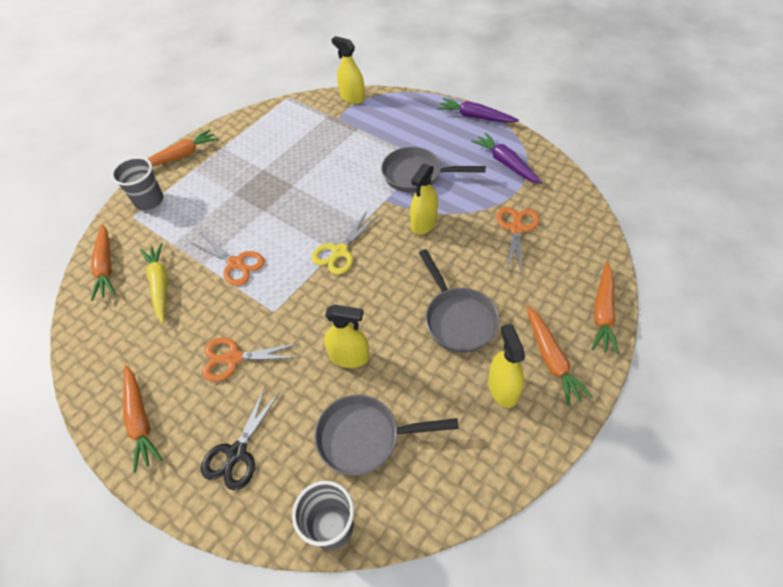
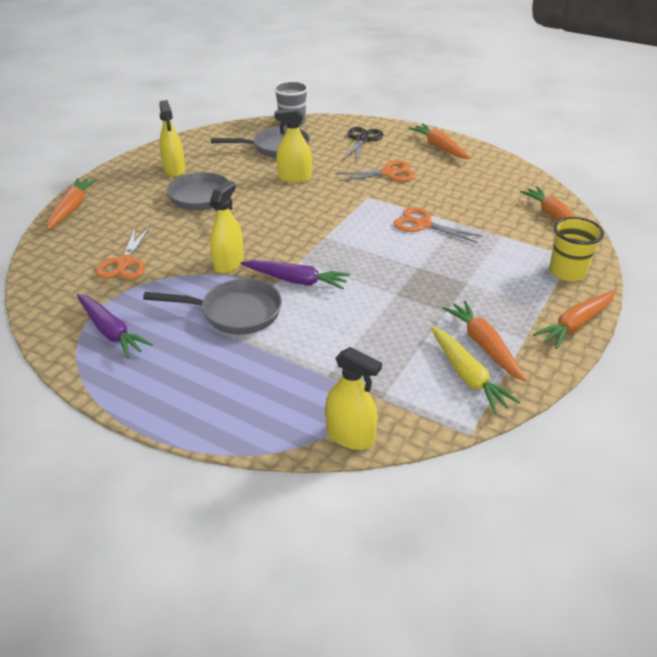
camera: 170 degrees right, 15 degrees down
(149, 200) = (567, 272): grey cup -> yellow cup
(160, 285) = (487, 208): yellow carrot -> yellow carrot (467, 375)
(339, 252) = (319, 237): yellow scissors -> none
(475, 117) = (134, 403): purple carrot -> purple carrot (296, 281)
(551, 359) = (131, 183): orange carrot -> orange carrot (484, 345)

